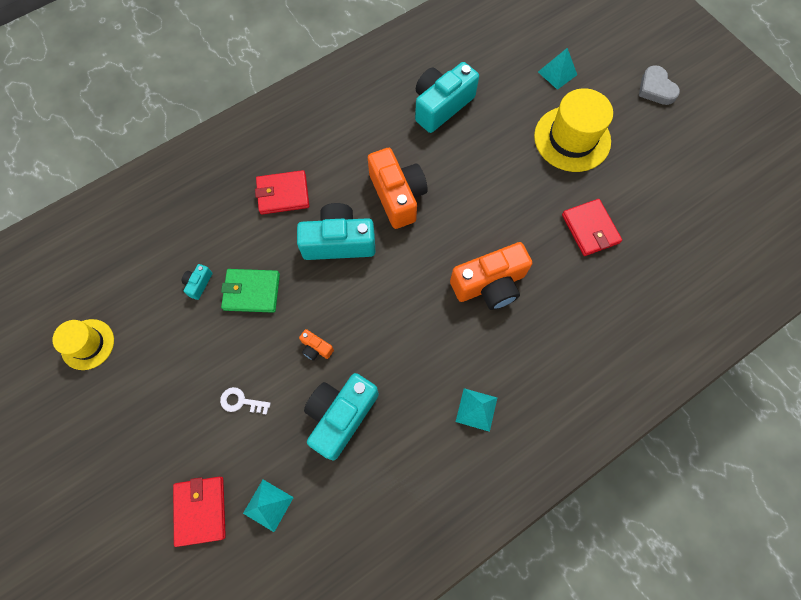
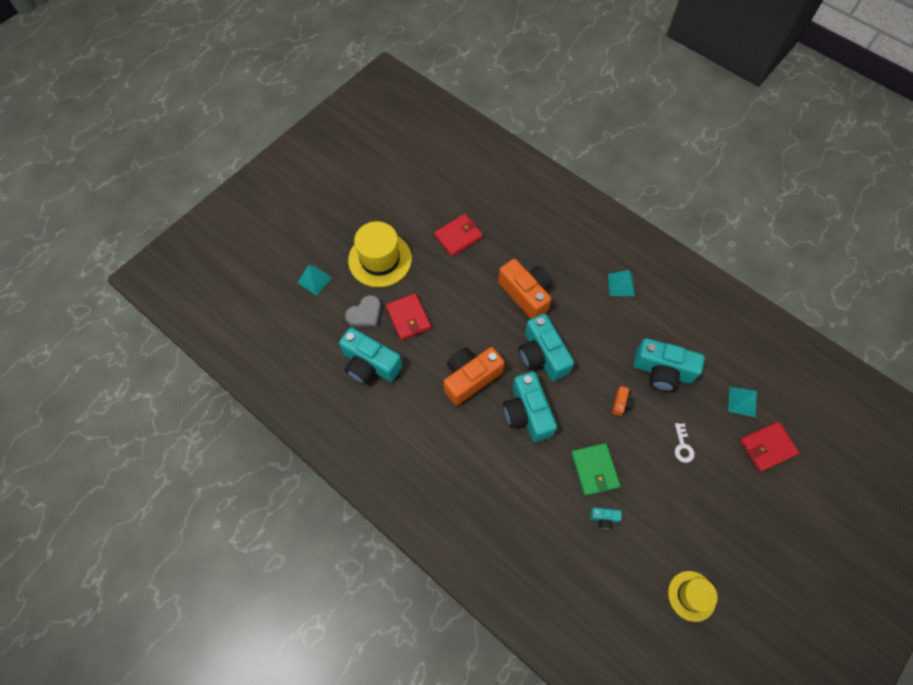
camera: 105 degrees left, 5 degrees down
(283, 194) = (497, 474): red wallet -> red wallet (408, 318)
(403, 279) = (542, 355): none -> turquoise camera
(656, 88) = (316, 208): grey heart -> grey heart (365, 314)

